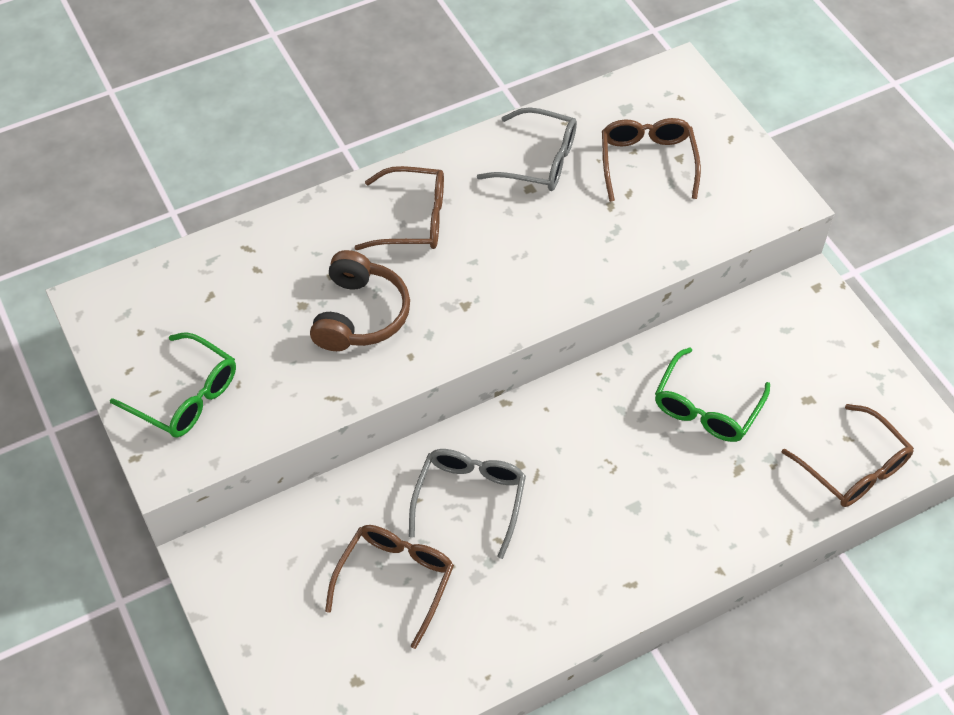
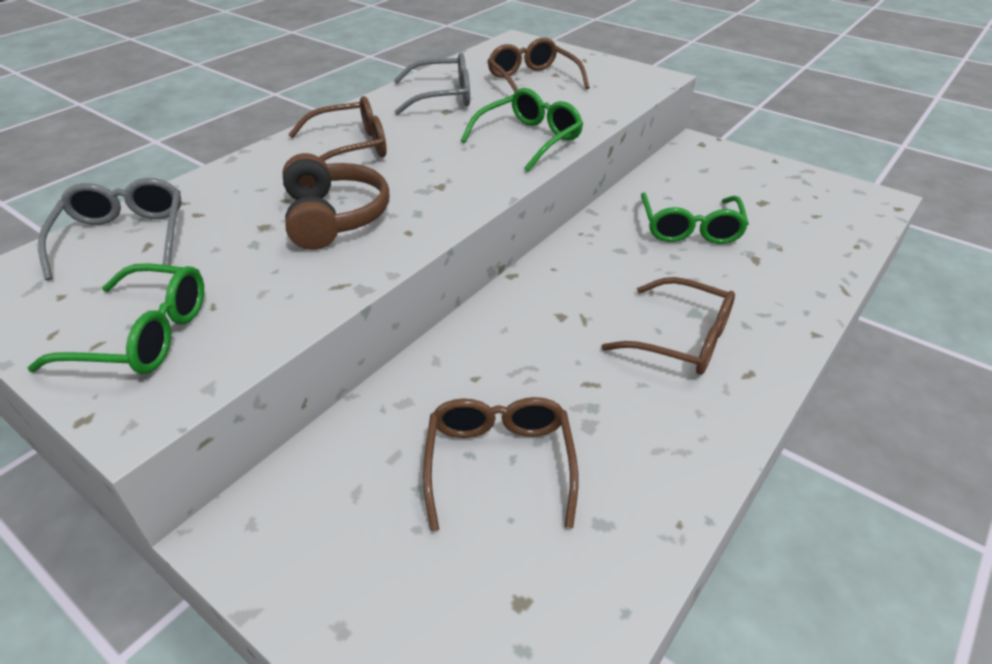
camera: 25 degrees left, 15 degrees down
(470, 499) = (531, 359): grey glasses -> grey glasses (124, 237)
(582, 265) = (529, 139): none -> green glasses
(853, 468) = (841, 231): brown glasses -> brown glasses (681, 339)

